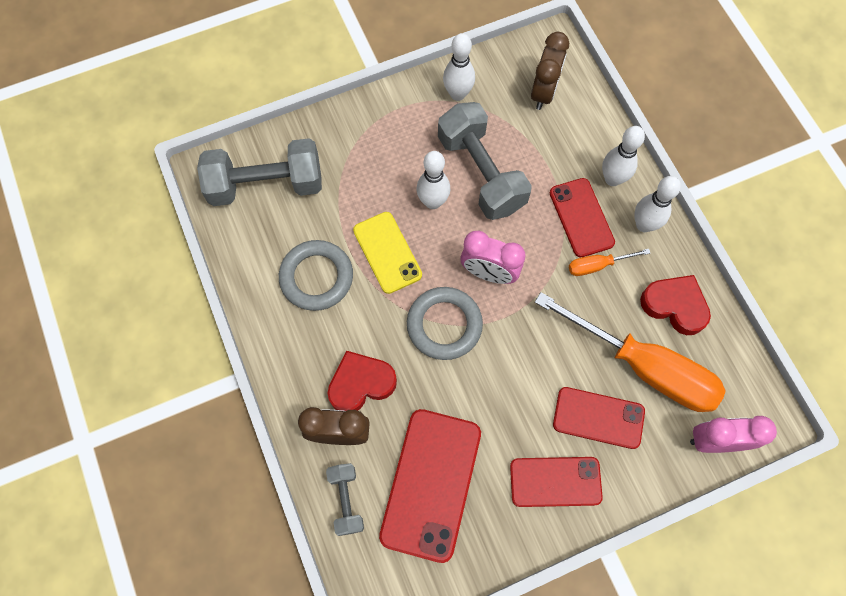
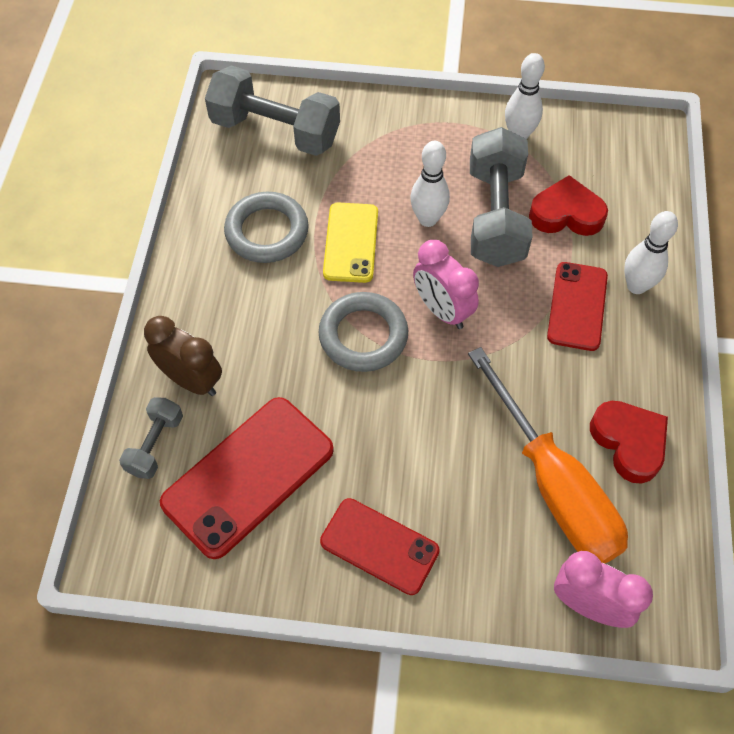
camera: 30 degrees right, 10 degrees down
(361, 384) = (243, 347): red heart -> red heart (566, 214)
(544, 92) = (612, 173): brown clock -> none
(597, 265) = (565, 360): orange screwdriver -> none
(598, 417) = (468, 508): red phone -> none
(644, 225) = (644, 346): white bowling pin -> none

